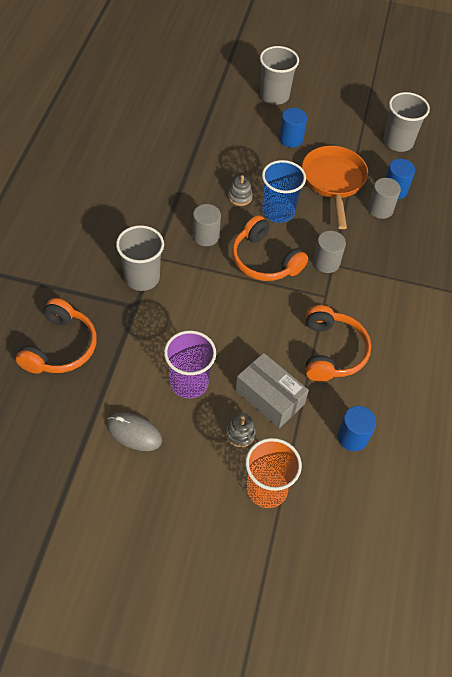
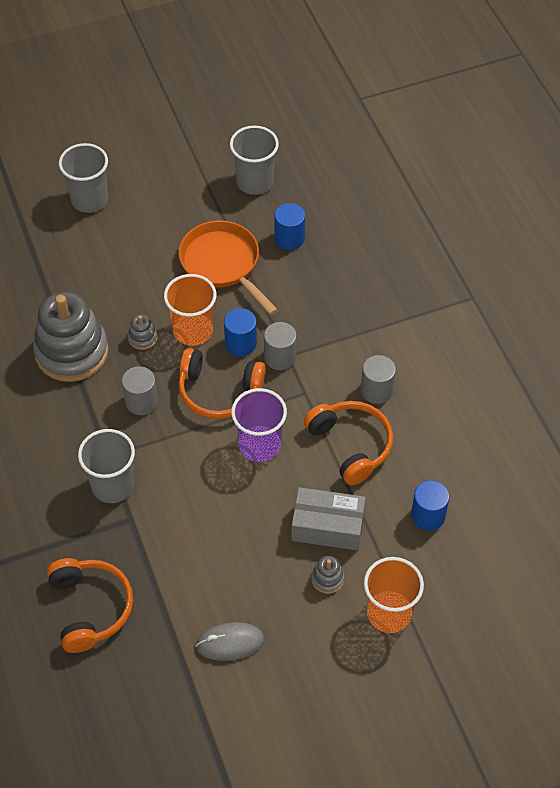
camera: 30 degrees left, 0 degrees up
(185, 179) = (71, 352): none -> grey stacking toy
(189, 382) = (243, 561): purple cup -> purple cup (259, 445)
(278, 211) = (193, 331): blue cup -> orange cup
(291, 139) = (145, 241): blue cylinder -> blue cylinder (240, 343)
(380, 209) = (290, 268): grey cylinder -> grey cylinder (376, 390)

